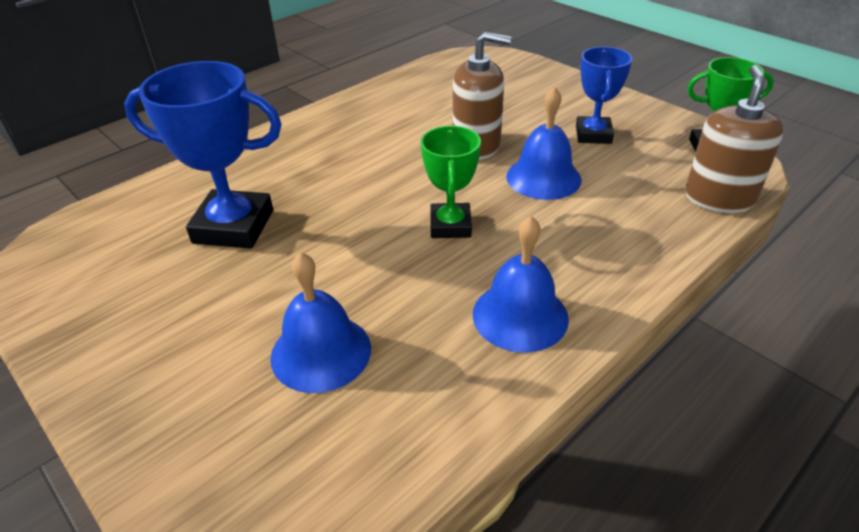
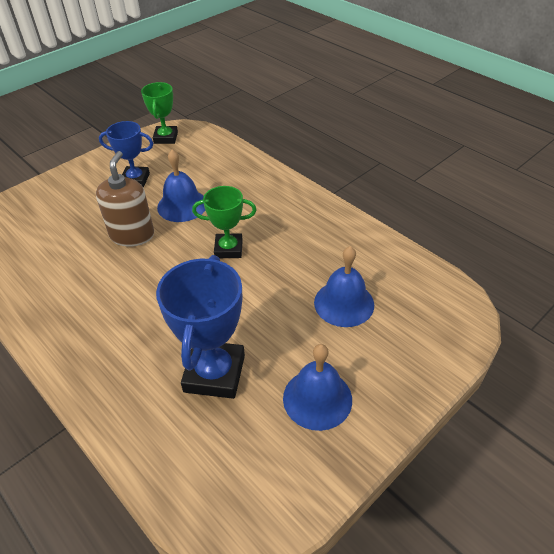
camera: 90 degrees left, 5 degrees up
(520, 316) = (311, 223): blue bell -> blue bell (317, 398)
(719, 198) = (217, 144): brown soap dispenser -> none

